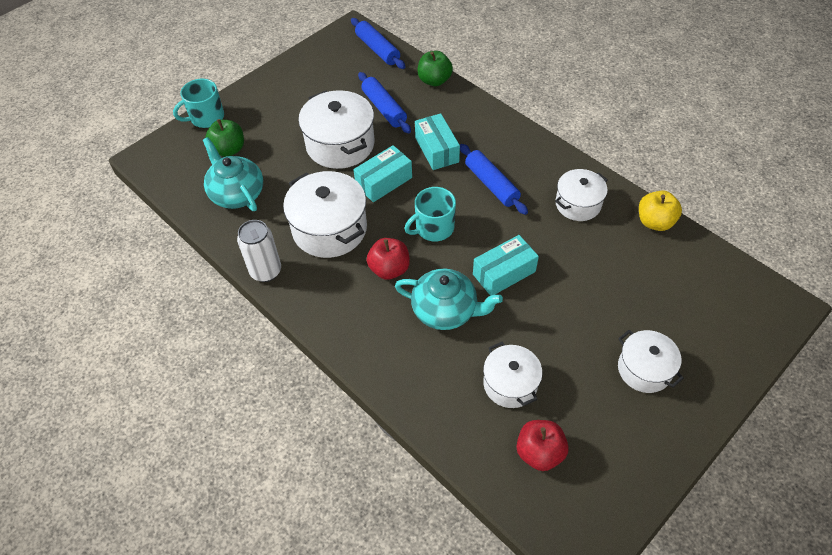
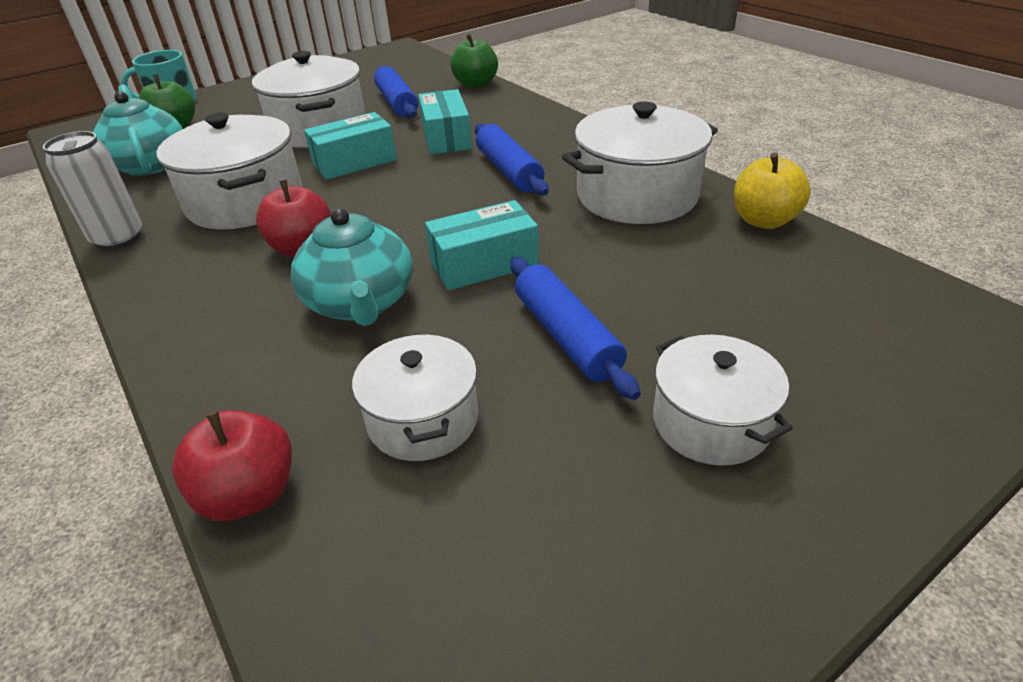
camera: 10 degrees right, 15 degrees down
(377, 49) = (418, 62): blue rolling pin -> blue rolling pin (566, 336)
(433, 228) = (398, 209): turquoise mug -> none
(445, 310) = (361, 303): turquoise teapot -> turquoise teapot turned 45 degrees clockwise
(539, 452) = (430, 556): red apple -> red apple (249, 494)
(578, 204) = (637, 195): white pot -> white pot, size x1.61

